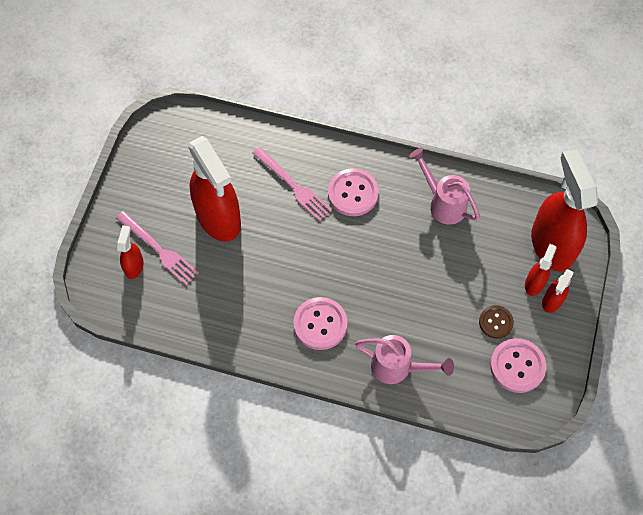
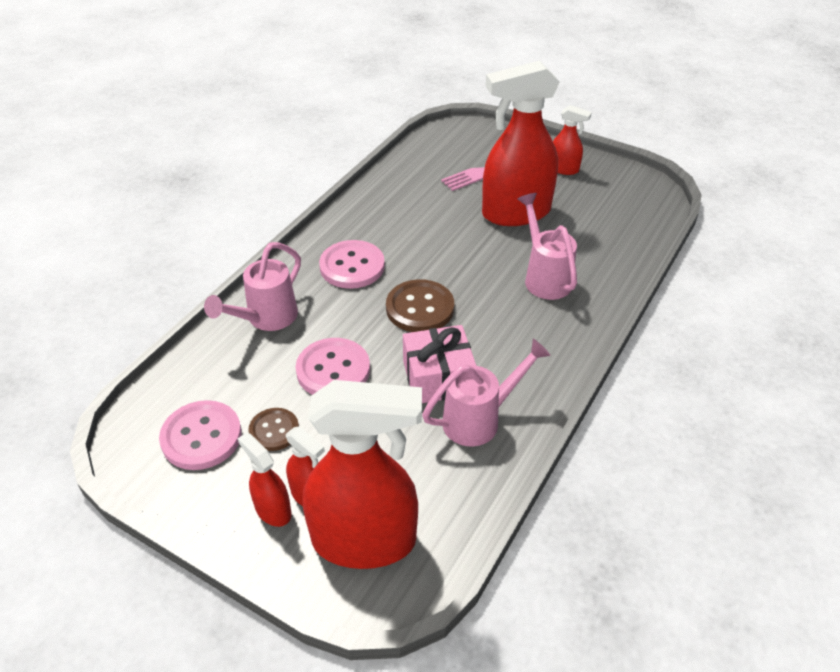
camera: 105 degrees right, 20 degrees down
(134, 266) = (475, 152): red spray bottle -> red spray bottle (564, 169)
(293, 186) = (544, 277): pink fork -> pink watering can
(353, 193) = (520, 328): pink button -> pink button (333, 370)
(353, 262) = (420, 308): none -> brown button
(416, 234) = (438, 378): none -> pink gift

